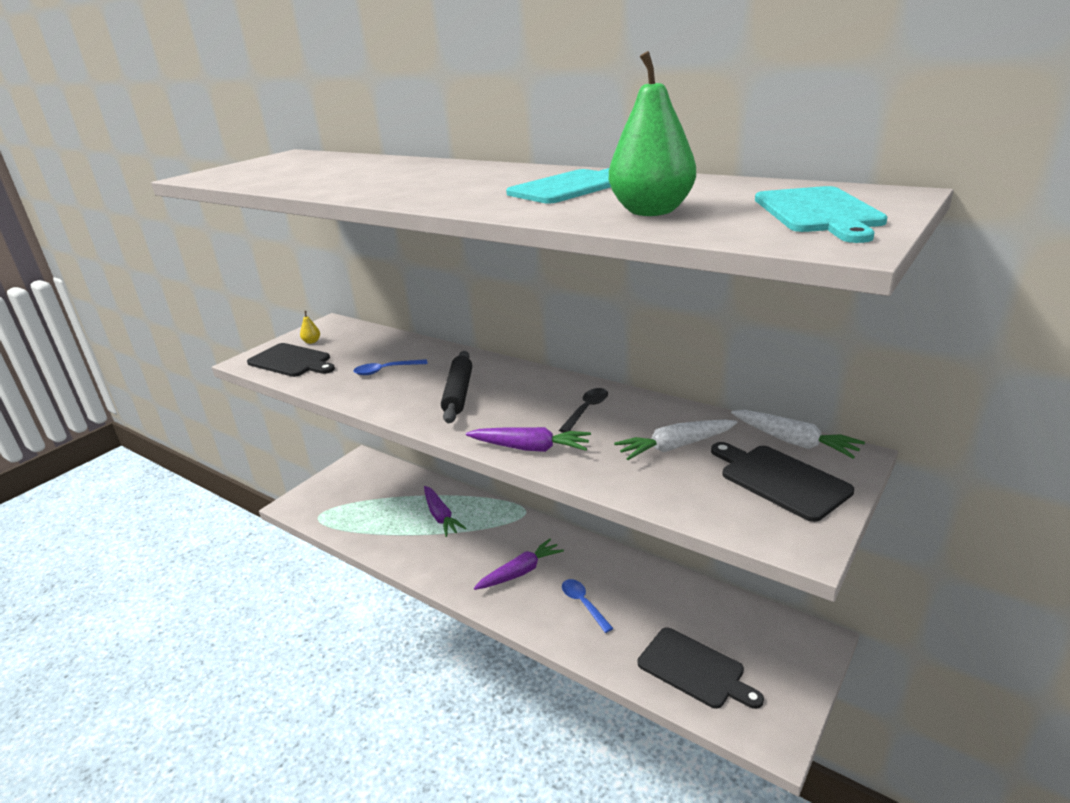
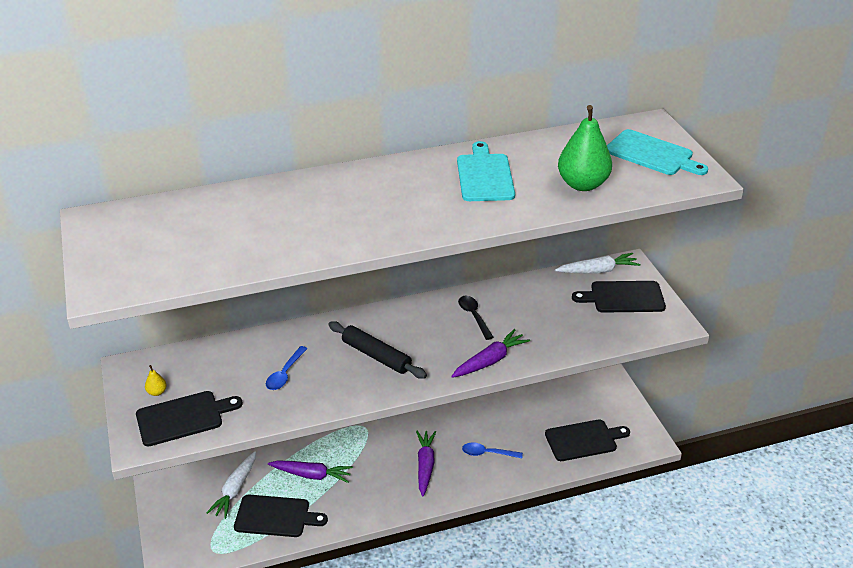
camera: 55 degrees left, 10 degrees up
(378, 525) = (276, 516): none -> black cutting board
(675, 447) = (555, 309): white carrot -> white carrot (235, 489)

